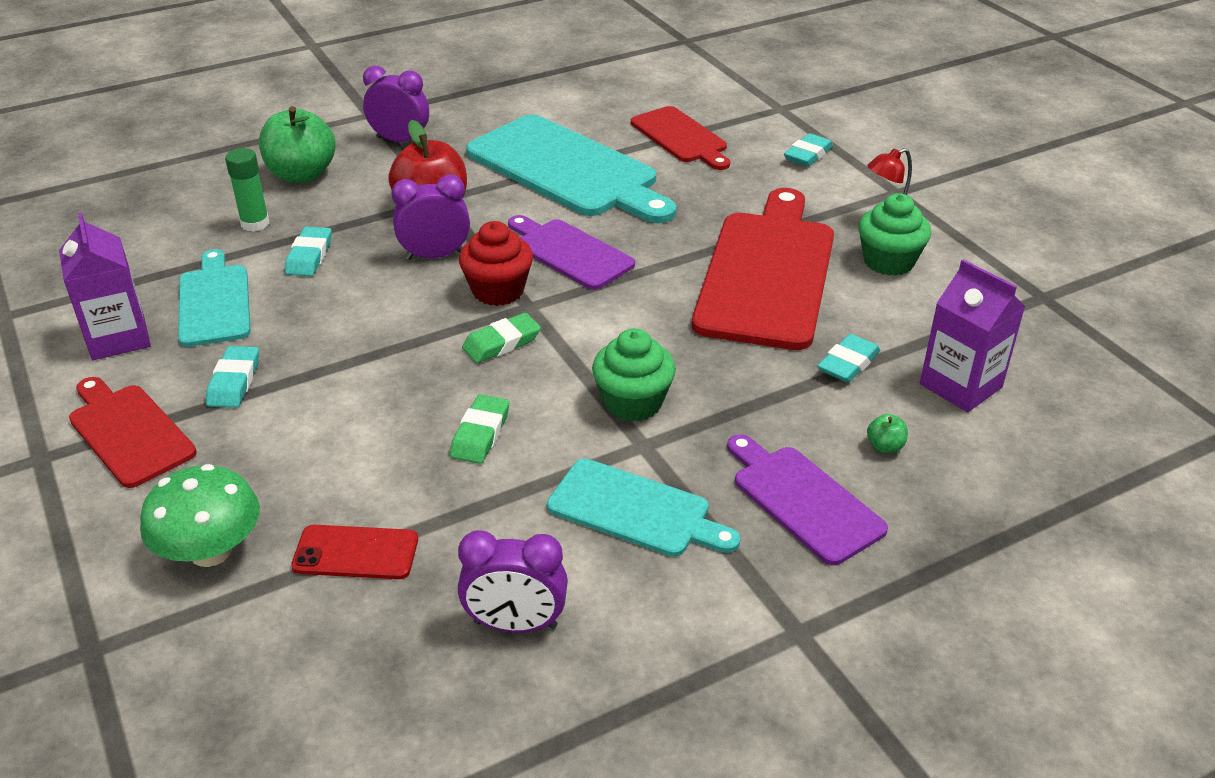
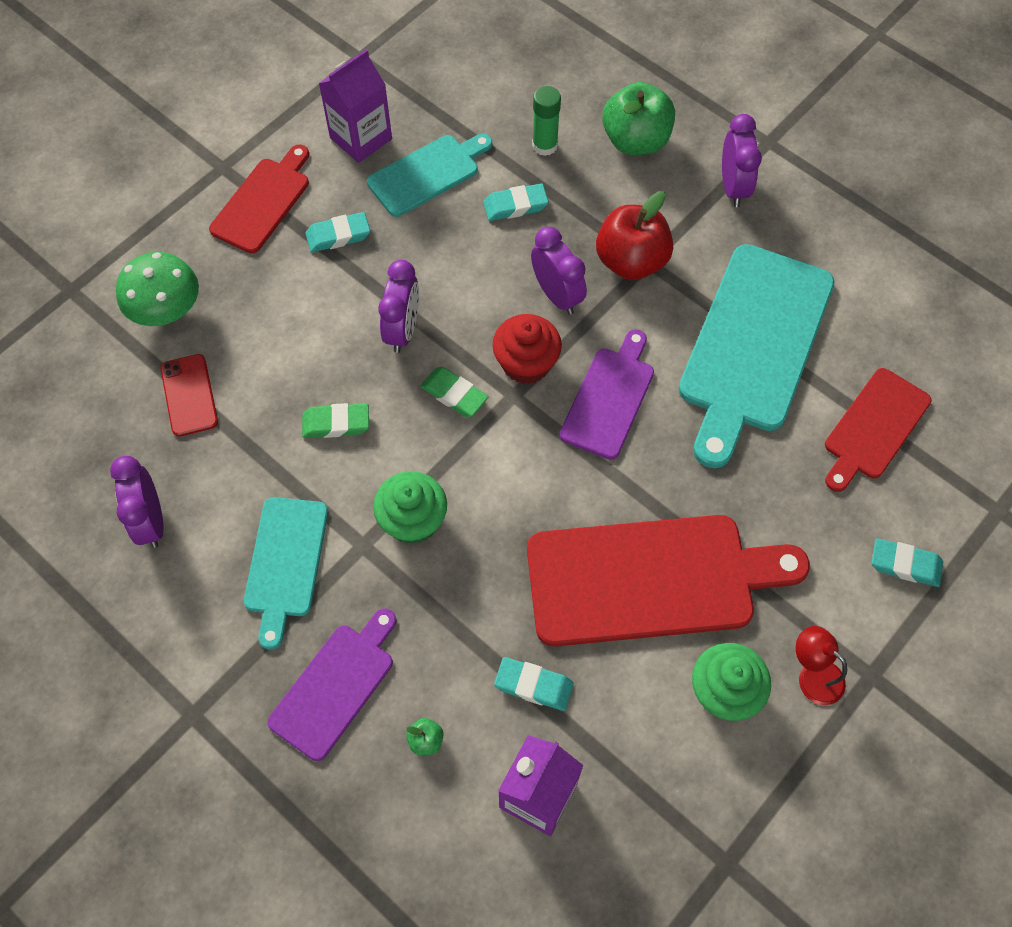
camera: 70 degrees right, 25 degrees up
(398, 361) = (403, 330): none -> purple clock

